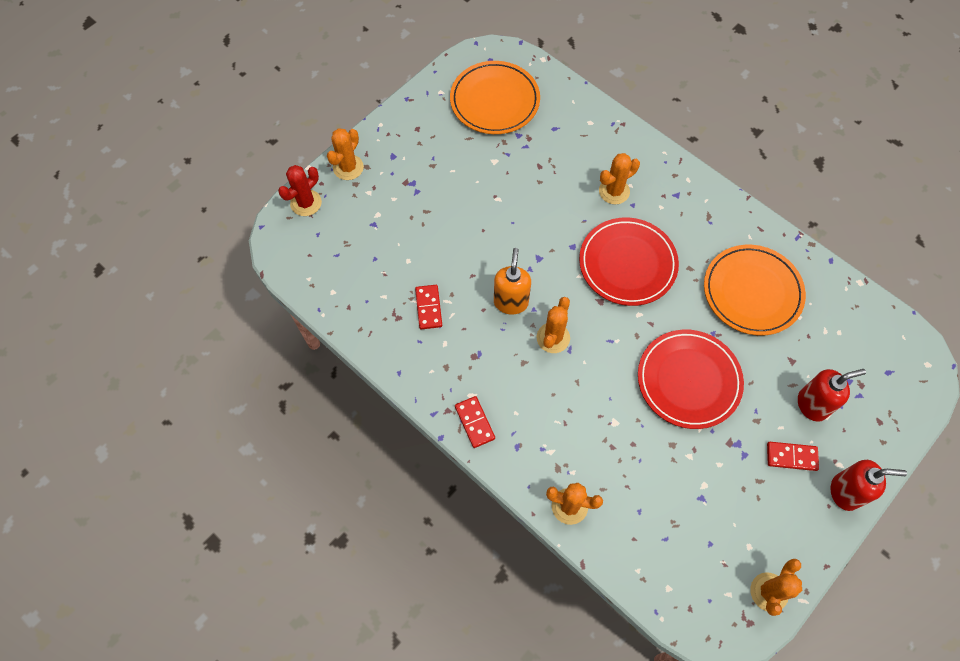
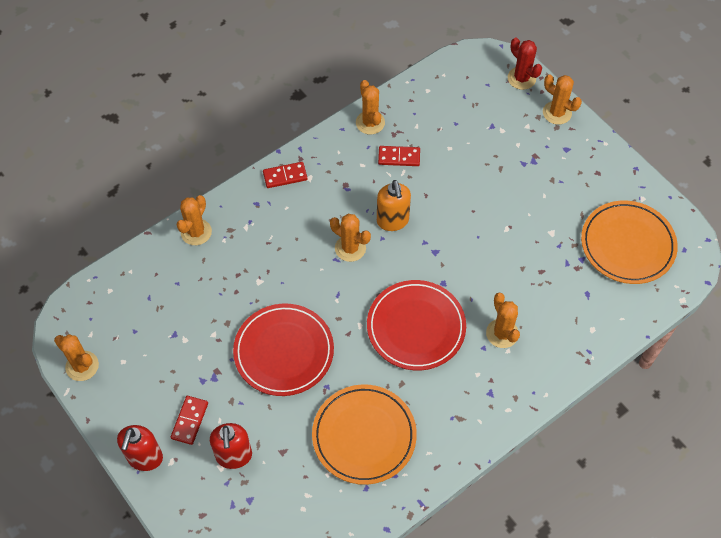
camera: 100 degrees right, 5 degrees down
(386, 344) = (370, 122): none -> orange cactus
(511, 302) = (392, 221): orange soap dispenser -> orange soap dispenser turned 60 degrees clockwise

